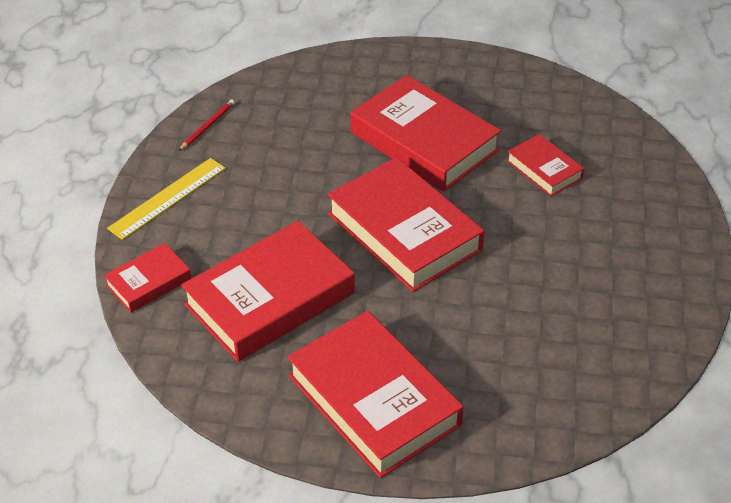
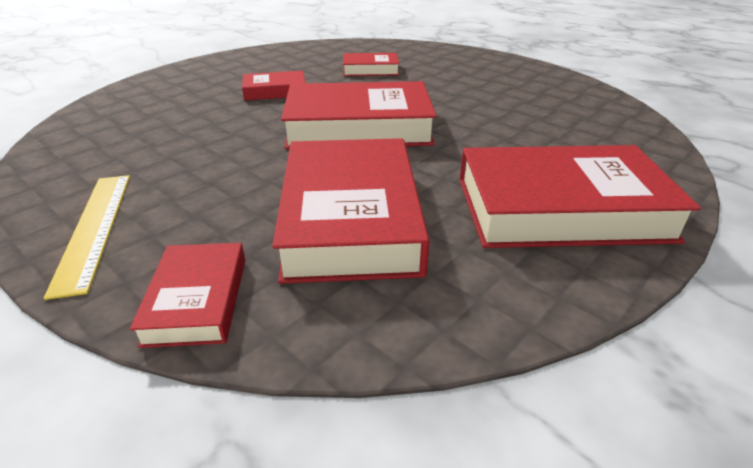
camera: 55 degrees left, 10 degrees down
(207, 126) = (56, 166): red pencil -> none
(424, 141) = (275, 91): red book -> red book, size x0.51

